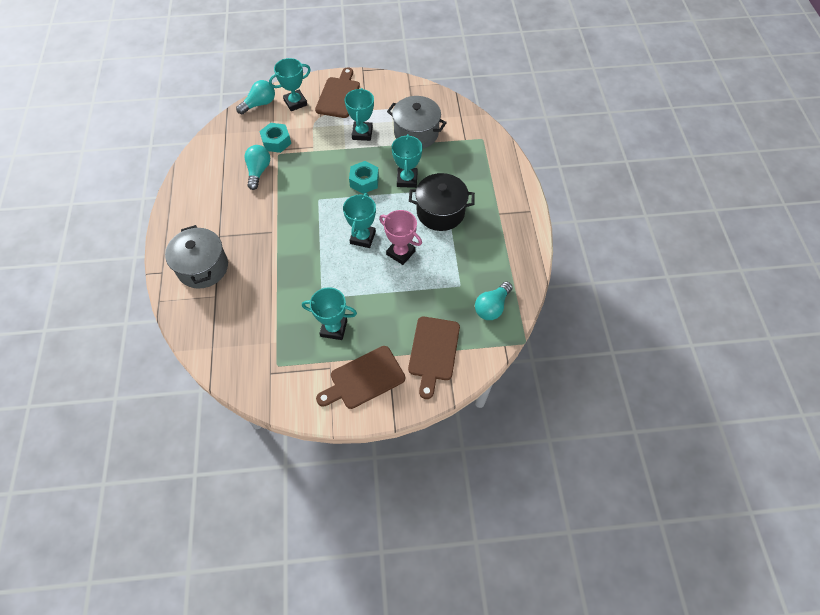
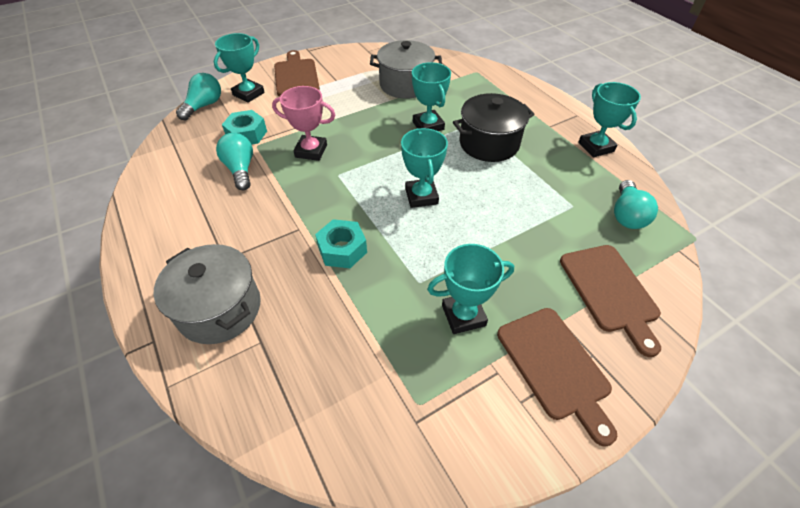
camera: 25 degrees left, 10 degrees down
(362, 133) = (346, 100): turquoise trophy -> turquoise trophy (596, 147)
(364, 181) = (381, 141): turquoise nut -> turquoise nut (342, 249)
(364, 379) = (555, 366): brown cutting board -> brown cutting board turned 60 degrees counterclockwise
(401, 253) = (478, 196): pink trophy -> pink trophy (311, 151)

